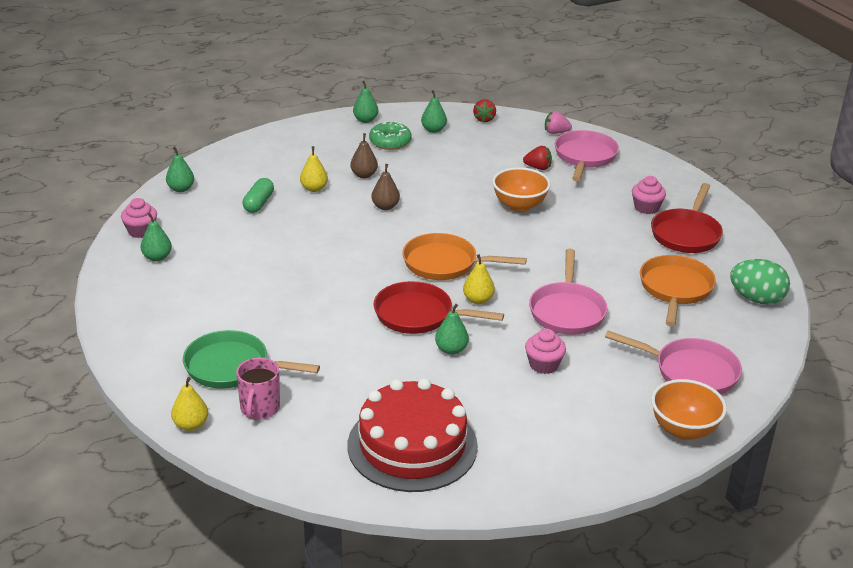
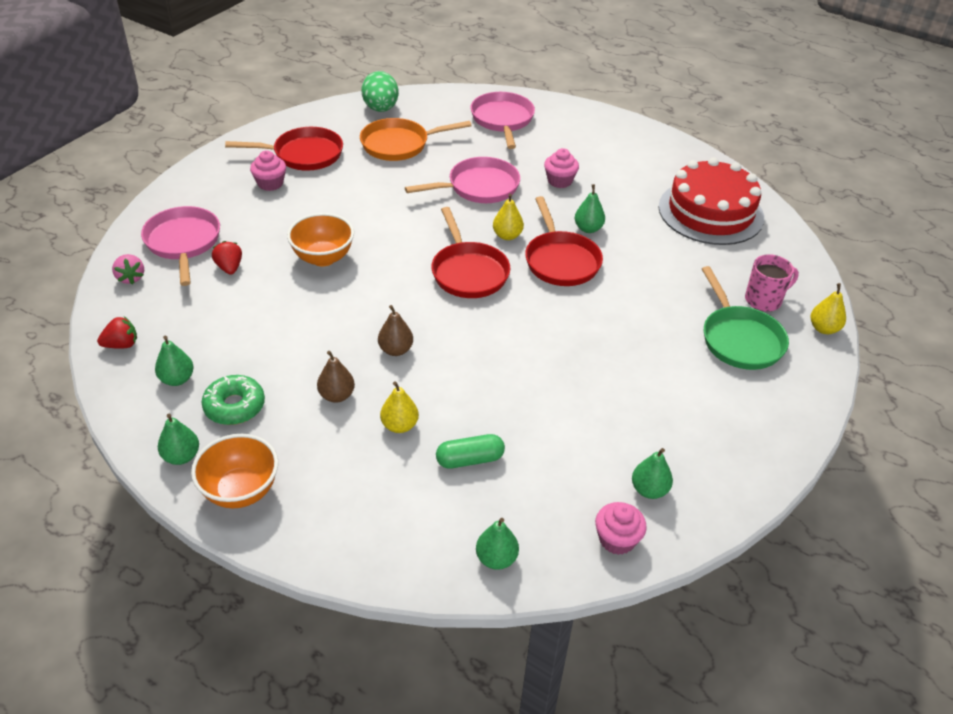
camera: 120 degrees left, 10 degrees up
(445, 263) = (468, 272): orange pan -> red pan
(584, 157) = (183, 243): pink pan -> pink pan turned 90 degrees clockwise
(683, 430) = (568, 112): orange bowl -> orange bowl (240, 491)

